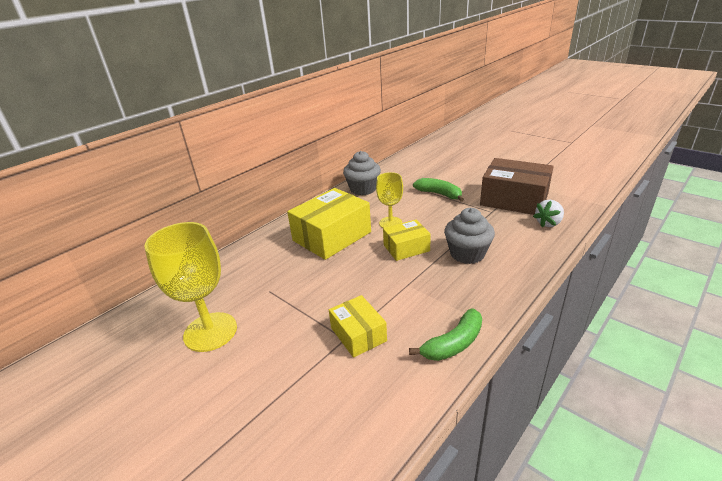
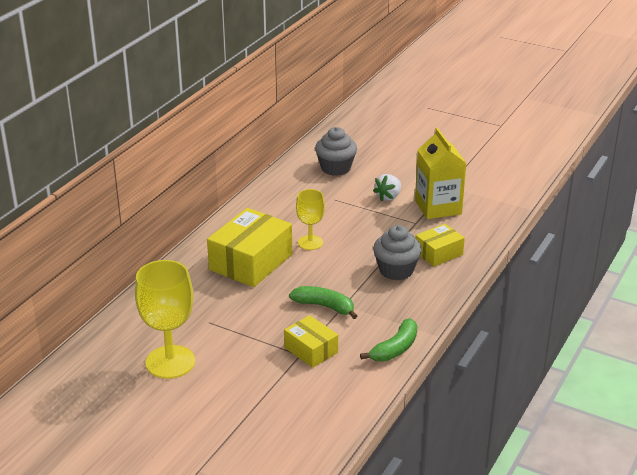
camera: 15 degrees left, 0 degrees up
(363, 189) = (265, 202): grey cupcake -> grey cupcake (335, 168)
(406, 248) = (334, 269): yellow box -> yellow box (438, 253)
(439, 194) = (356, 204): green banana -> green banana (325, 306)
(514, 199) = (438, 207): brown box -> yellow carton
(548, 223) = (473, 232): white strawberry -> white strawberry (388, 197)

